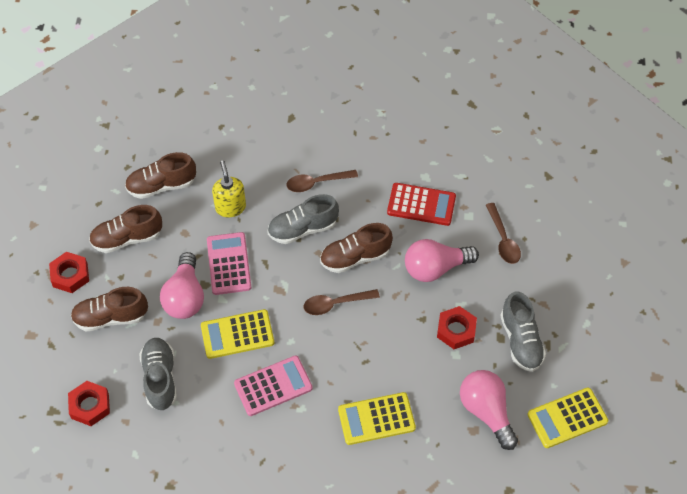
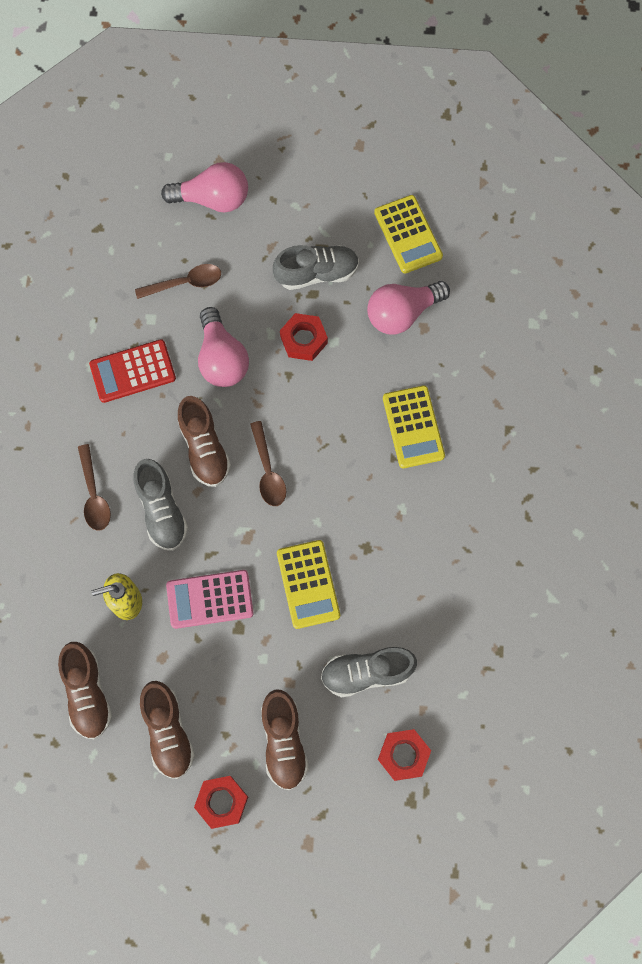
camera: 90 degrees left, 15 degrees up
(185, 297) = (256, 650): pink light bulb -> pink light bulb (212, 199)
(273, 386) = (375, 540): pink calculator -> none
(421, 205) = (132, 371): red calculator -> red calculator turned 120 degrees counterclockwise

